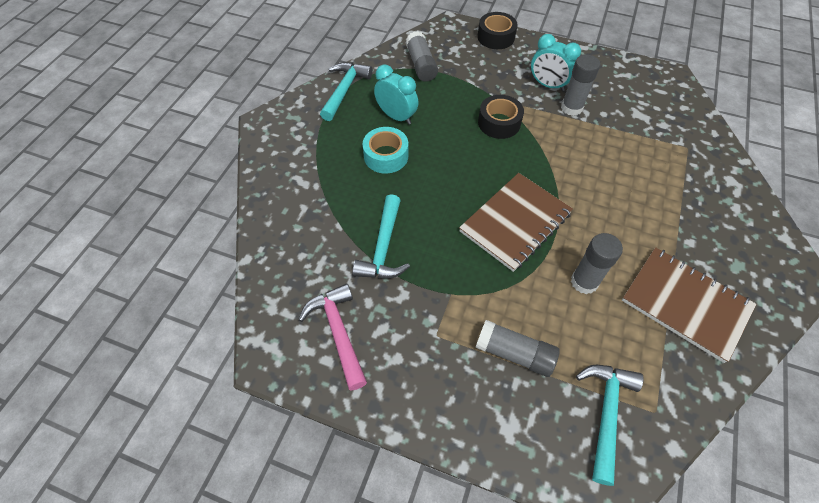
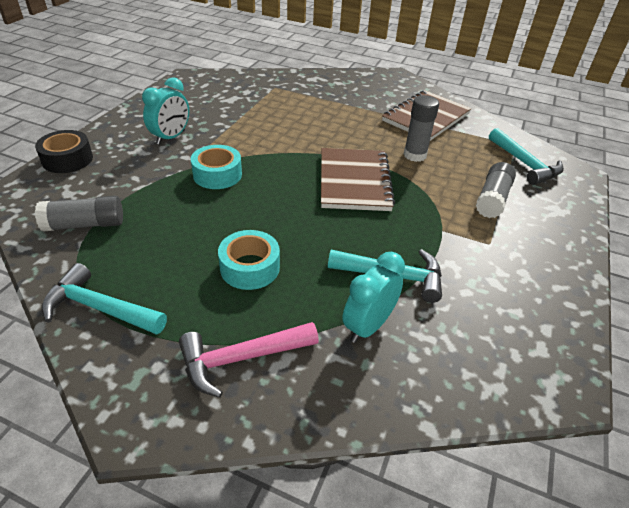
camera: 90 degrees left, 15 degrees down
(338, 332) = (510, 318): pink hammer -> pink hammer (240, 359)
(396, 117) = (179, 254): turquoise clock -> turquoise clock (368, 326)
(499, 123) = (217, 174): black tape -> turquoise tape
(515, 222) = (354, 181): brown notebook -> brown notebook turned 45 degrees clockwise
(571, 108) = (210, 129): grey glue stick -> none
(606, 413) = (525, 164): turquoise hammer -> turquoise hammer turned 135 degrees counterclockwise

